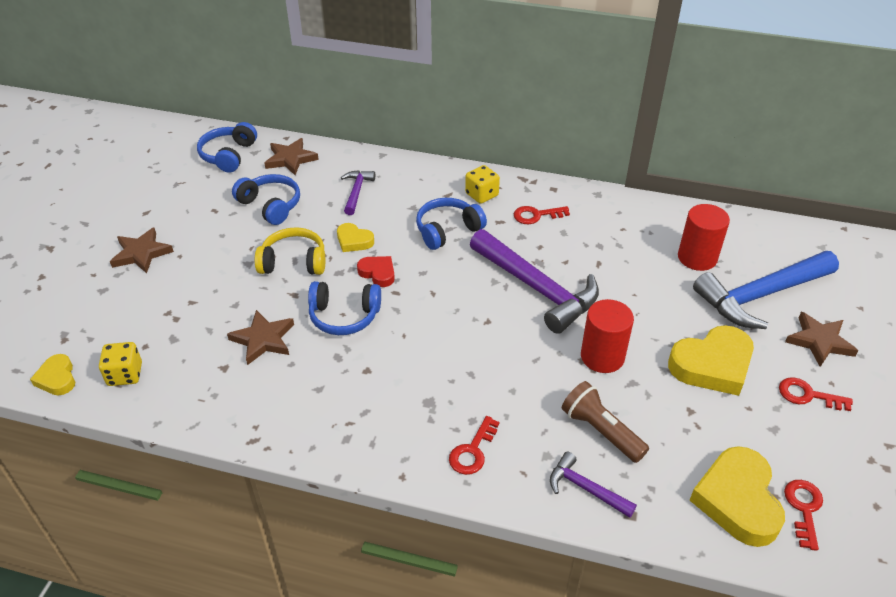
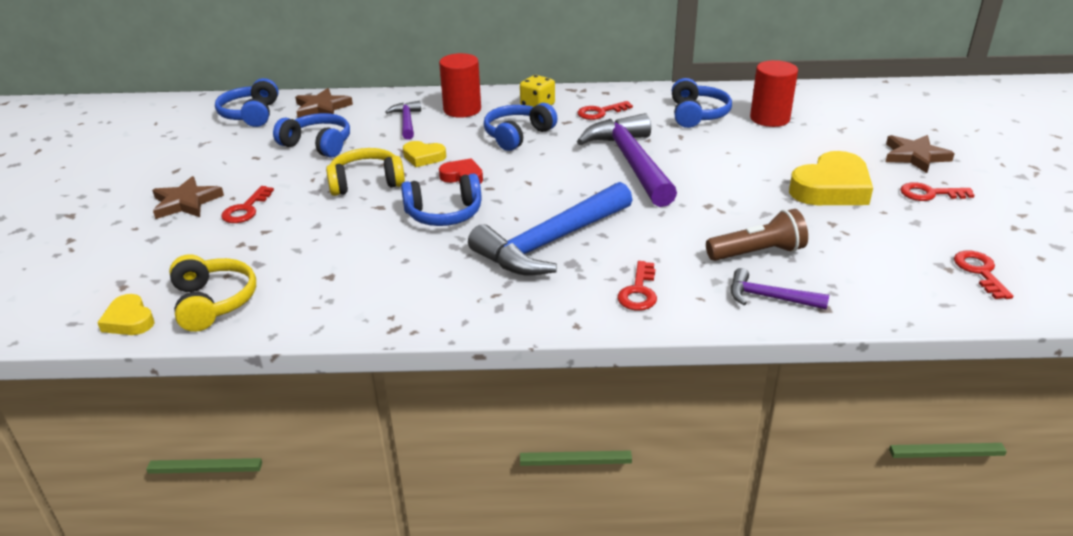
camera: 15 degrees left, 10 degrees down
(125, 374) = (213, 302): yellow dice -> yellow headphones
(185, 273) = (246, 209): none -> red key
(263, 339) = (363, 246): brown star -> none
(536, 288) = (631, 162): purple hammer -> purple hammer turned 135 degrees counterclockwise
(601, 431) = (757, 253): brown flashlight -> brown flashlight turned 135 degrees clockwise
(602, 357) = (725, 200): red cylinder -> red cylinder (462, 109)
(628, 237) = (697, 114): none -> blue headphones
(737, 500) = (917, 278): yellow heart -> none
(760, 295) = (843, 134): blue hammer -> blue hammer (550, 242)

